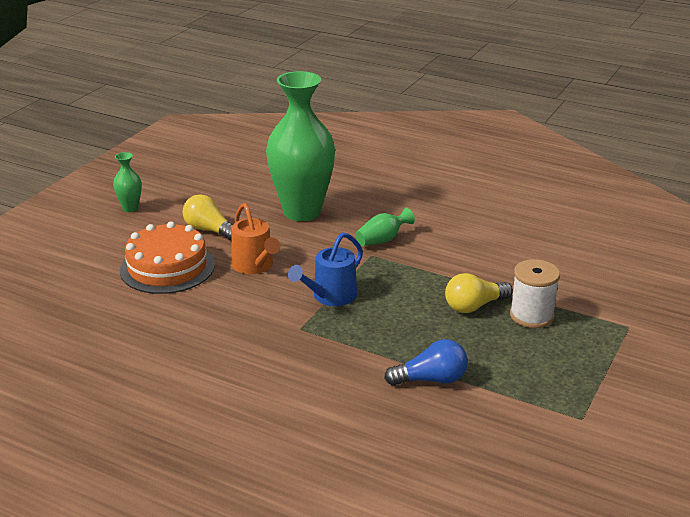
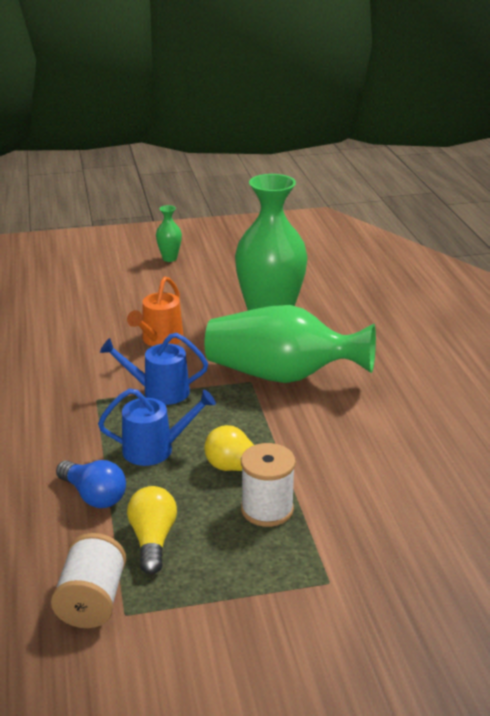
camera: 50 degrees right, 0 degrees up
(167, 267) = (110, 308): orange cake -> none
(209, 230) = (184, 299): yellow light bulb -> yellow light bulb (152, 540)
(382, 240) = (282, 375): green vase -> green vase, size x2.41
(405, 330) = (155, 449): none -> blue watering can
(553, 427) = (92, 601): none -> white spool

